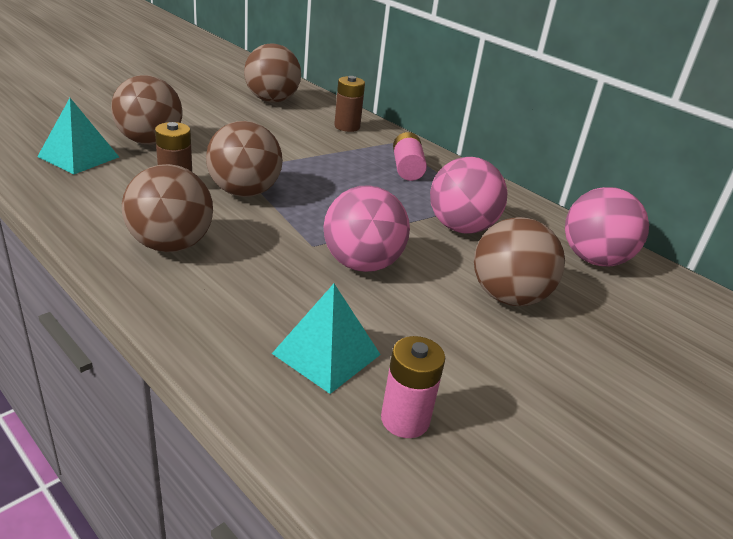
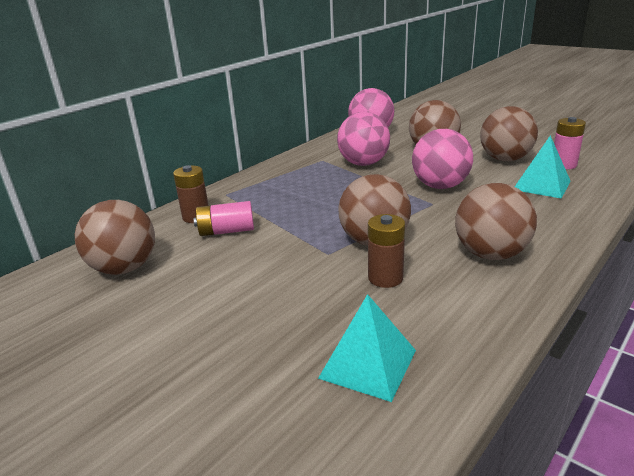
camera: 90 degrees left, 5 degrees down
(150, 141) = (292, 322): brown ball -> brown ball (505, 159)
(407, 168) = (279, 185): pink battery -> pink battery (226, 231)

